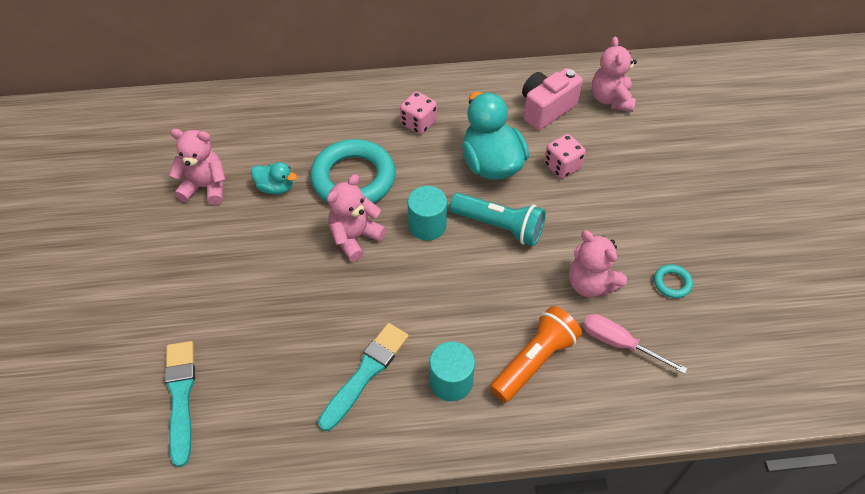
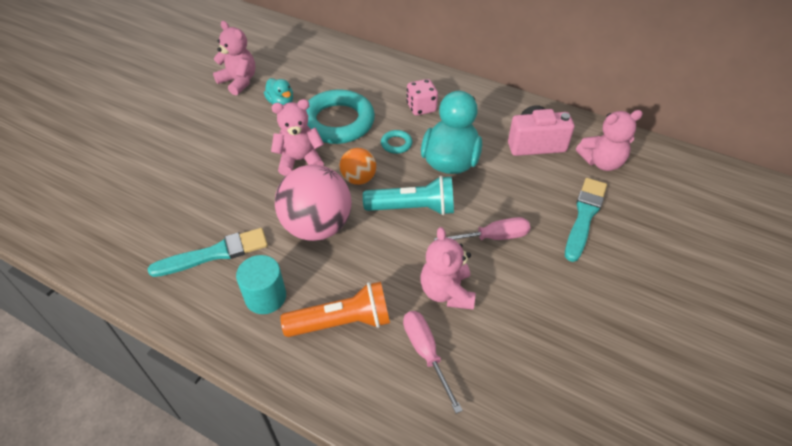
camera: 35 degrees right, 5 degrees down
(181, 397) = (93, 198): turquoise brush -> turquoise brush (584, 216)
(427, 225) = (358, 179): turquoise cylinder -> orange ball
(433, 292) = (317, 226): none -> pink ball
(499, 226) = (413, 208): turquoise flashlight -> turquoise flashlight turned 60 degrees counterclockwise
(562, 166) = (508, 191): pink dice -> none
(585, 215) = (492, 237): none -> pink screwdriver
(611, 99) = (602, 162): pink teddy bear -> pink teddy bear turned 135 degrees counterclockwise
(672, 283) = (522, 334): turquoise ring -> turquoise ring (396, 144)

